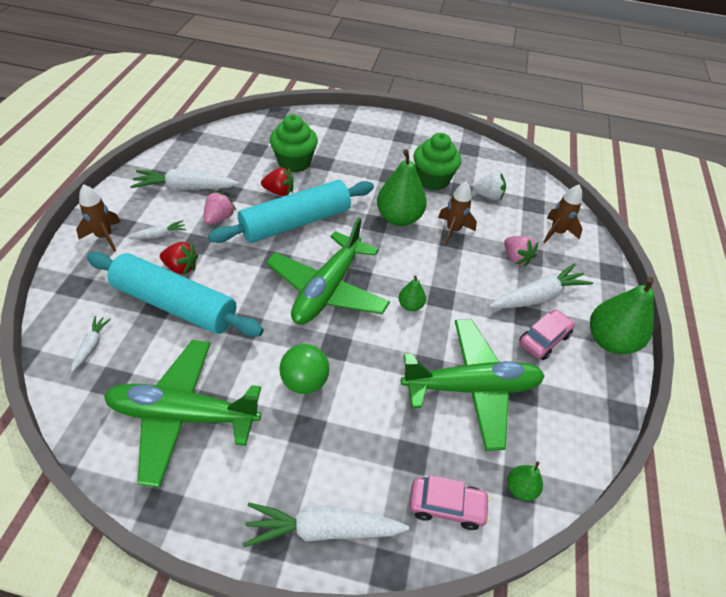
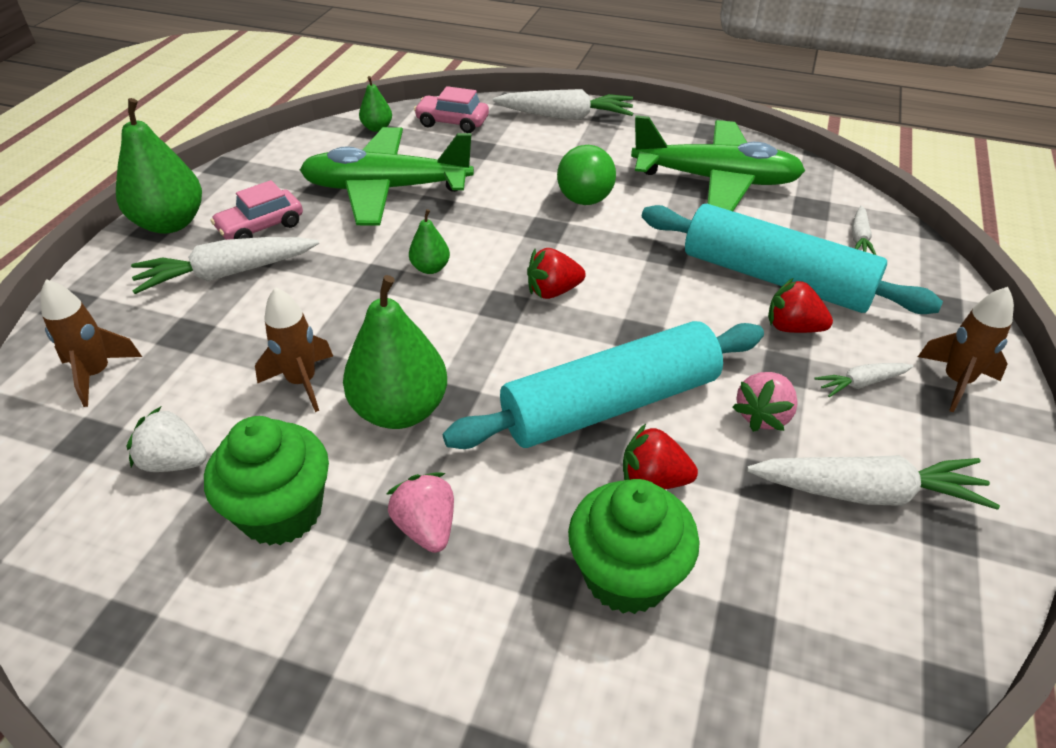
camera: 170 degrees left, 5 degrees down
(327, 289) = (553, 291): green plane -> red strawberry
(516, 258) = (217, 330): pink strawberry -> pink strawberry (426, 527)

